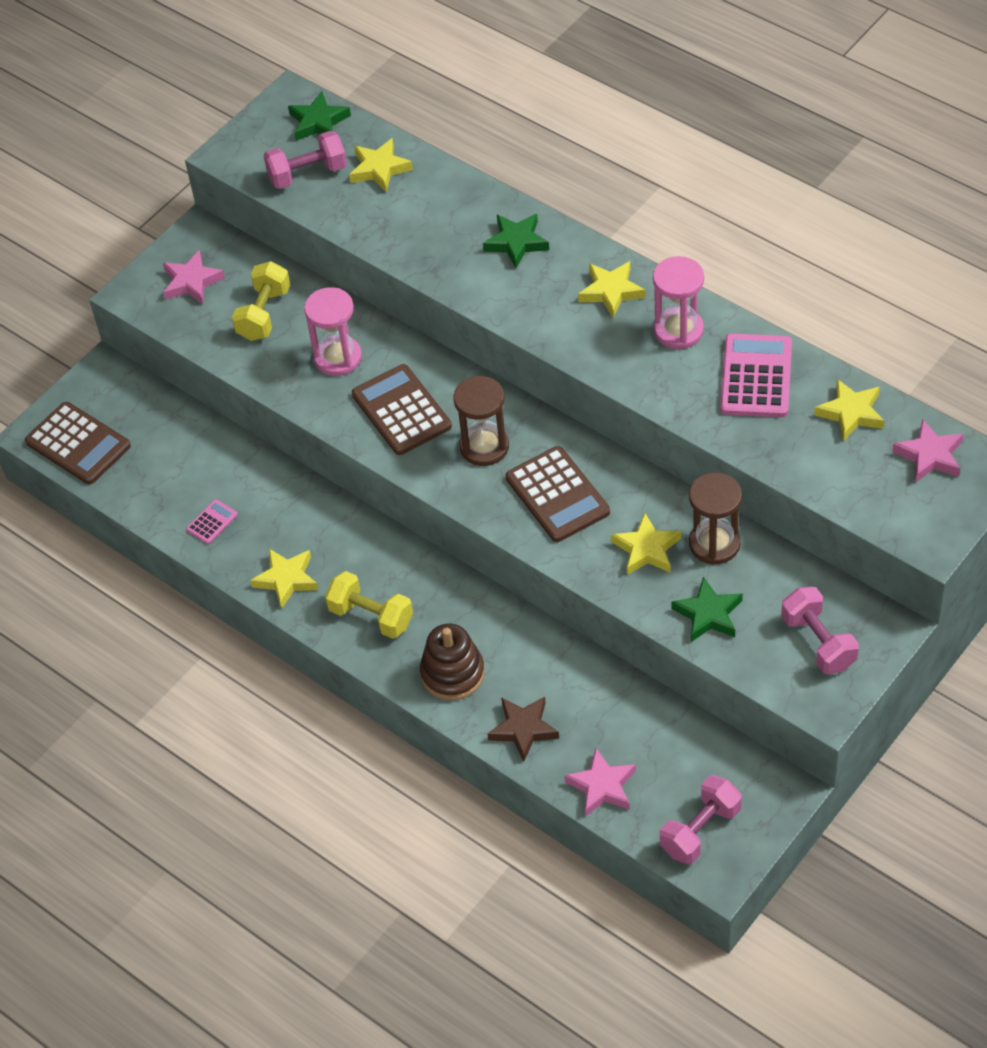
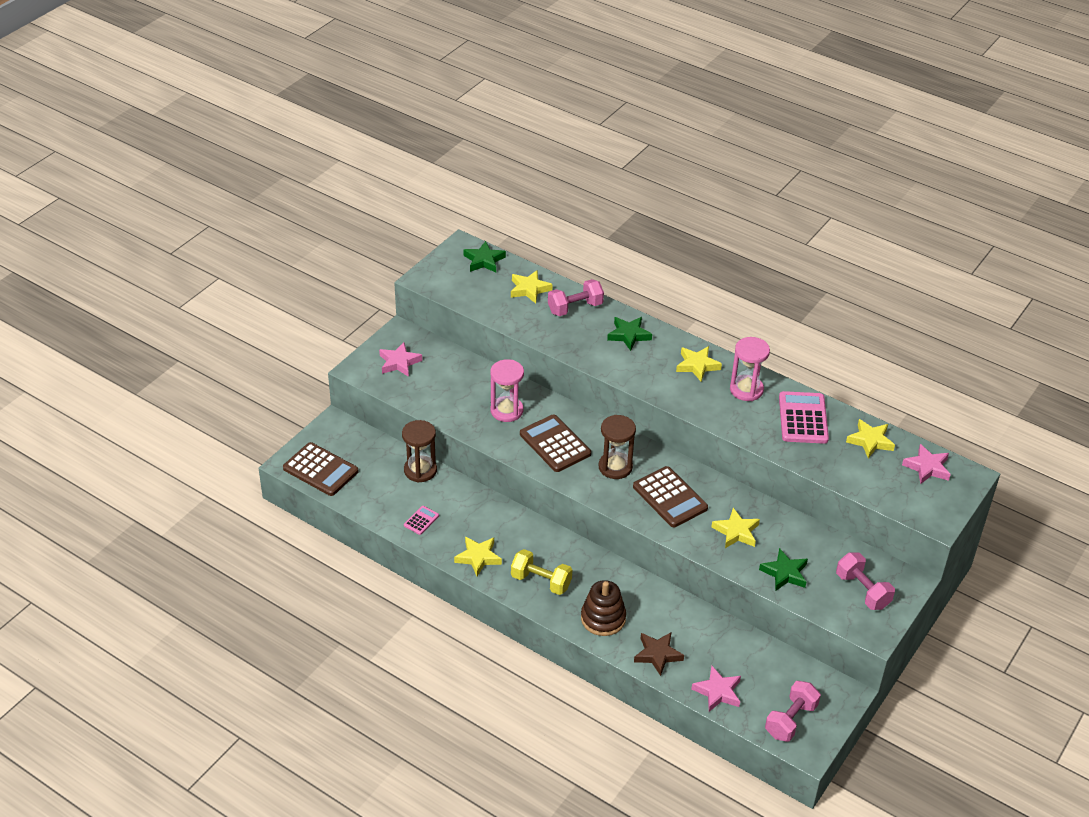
camera: 10 degrees left, 10 degrees down
(264, 314) = (452, 383): yellow dumbbell -> none
(307, 173) = (480, 291): pink dumbbell -> pink dumbbell (575, 308)
(714, 544) = (782, 528): brown hourglass -> brown hourglass (420, 470)

